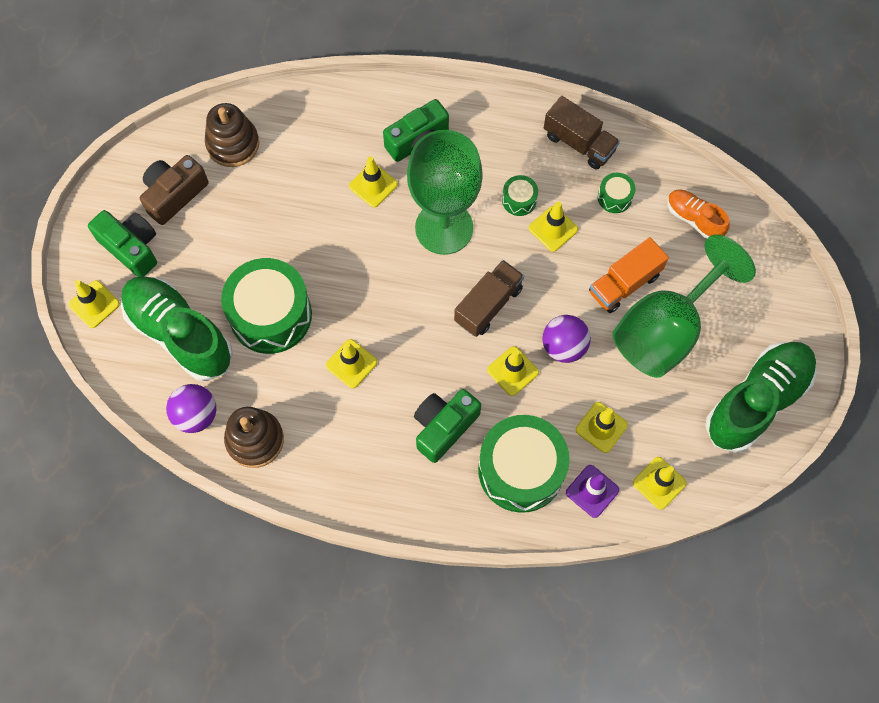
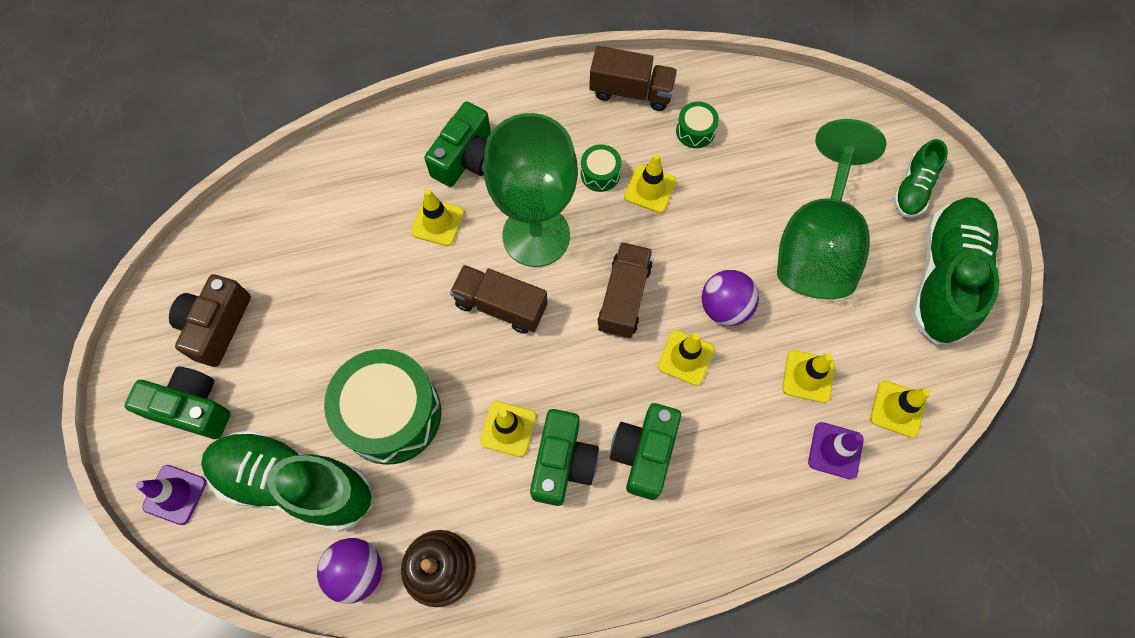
camera: 25 degrees left, 0 degrees up
(94, 304) = (175, 494): yellow traffic cone -> purple traffic cone
(233, 144) = (260, 241): brown stacking toy -> none
(379, 406) = (563, 462): none -> green camera
(390, 270) = (500, 306): none -> brown truck
(521, 470) = (750, 462): green drum -> none
(624, 284) = (751, 215): orange truck -> none
(694, 219) = (784, 120): orange shoe -> none
(772, 319) = (913, 188): none -> green shoe

